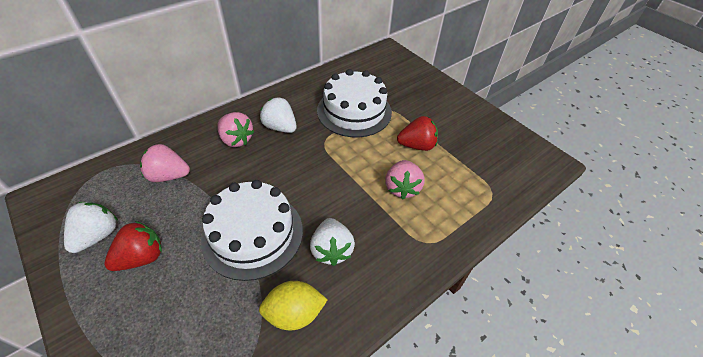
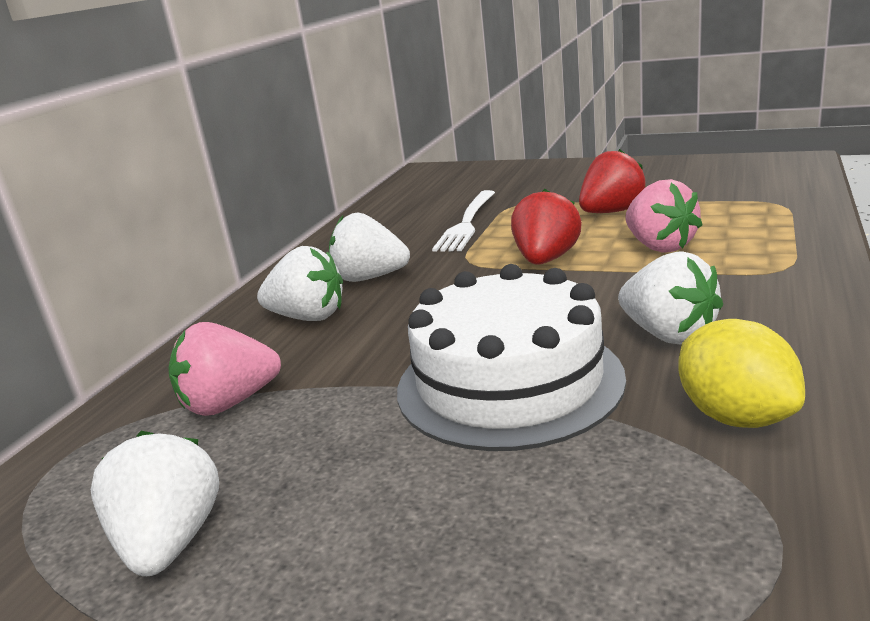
camera: 25 degrees left, 25 degrees down
(142, 257) = (327, 514): red strawberry -> red strawberry (546, 260)
(236, 139) = (308, 317): pink strawberry -> white strawberry
(294, 313) = (735, 416): yellow lemon -> yellow lemon turned 75 degrees counterclockwise
(354, 111) = (467, 223): white cake -> white fork

